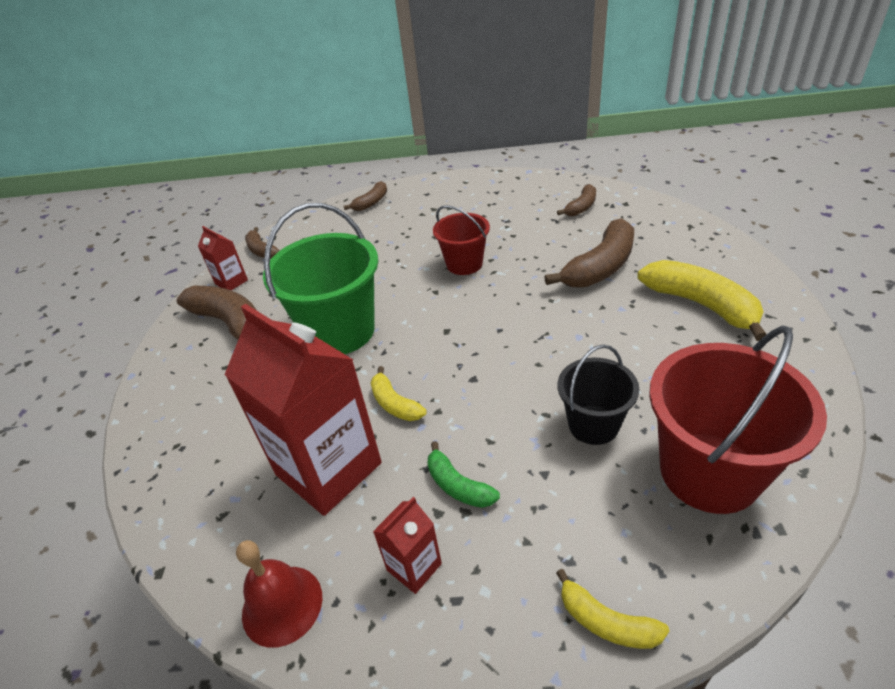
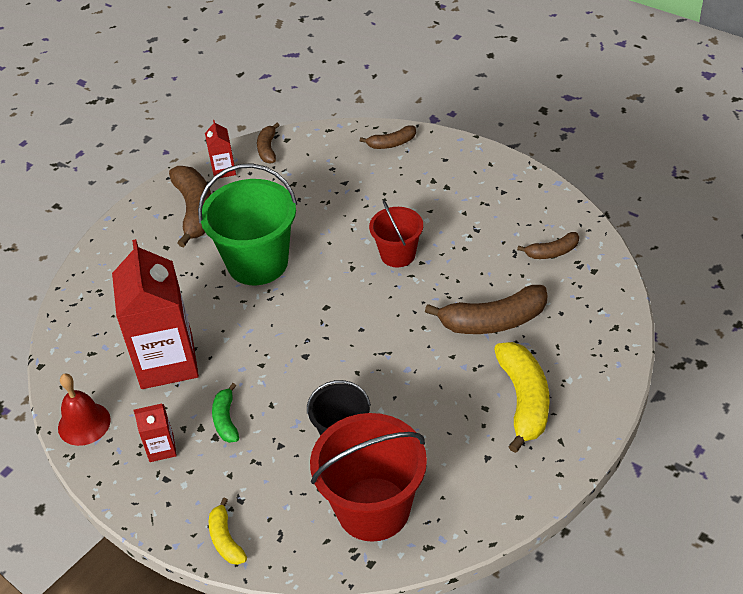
camera: 35 degrees right, 5 degrees up
(394, 403) = (241, 342): yellow banana -> none

